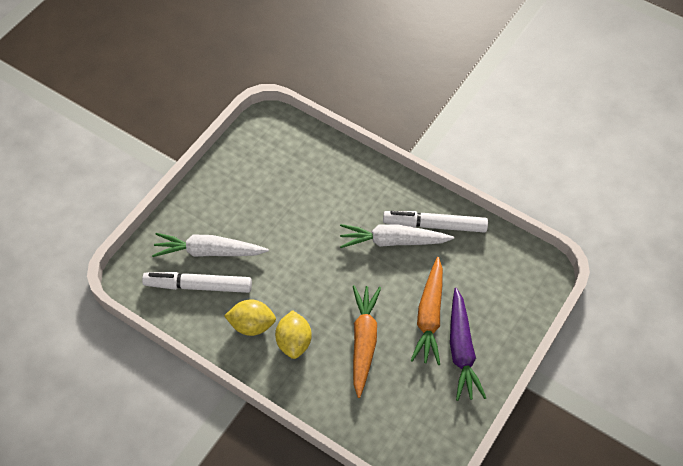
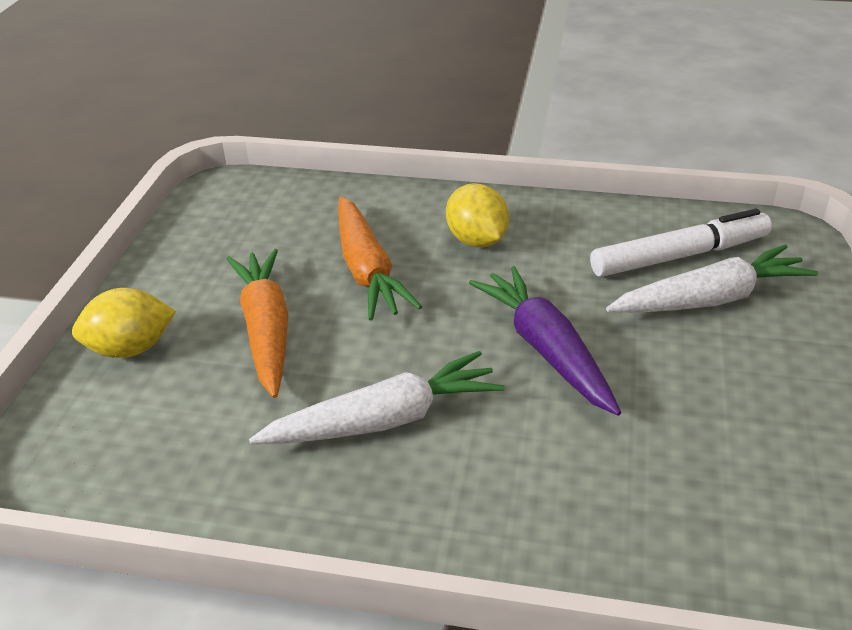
camera: 160 degrees right, 20 degrees down
(252, 325) = (555, 239): yellow lemon -> yellow lemon (131, 349)
(434, 225) = (304, 479): white marker -> none
(461, 350) = (196, 305): purple carrot -> purple carrot (546, 349)

